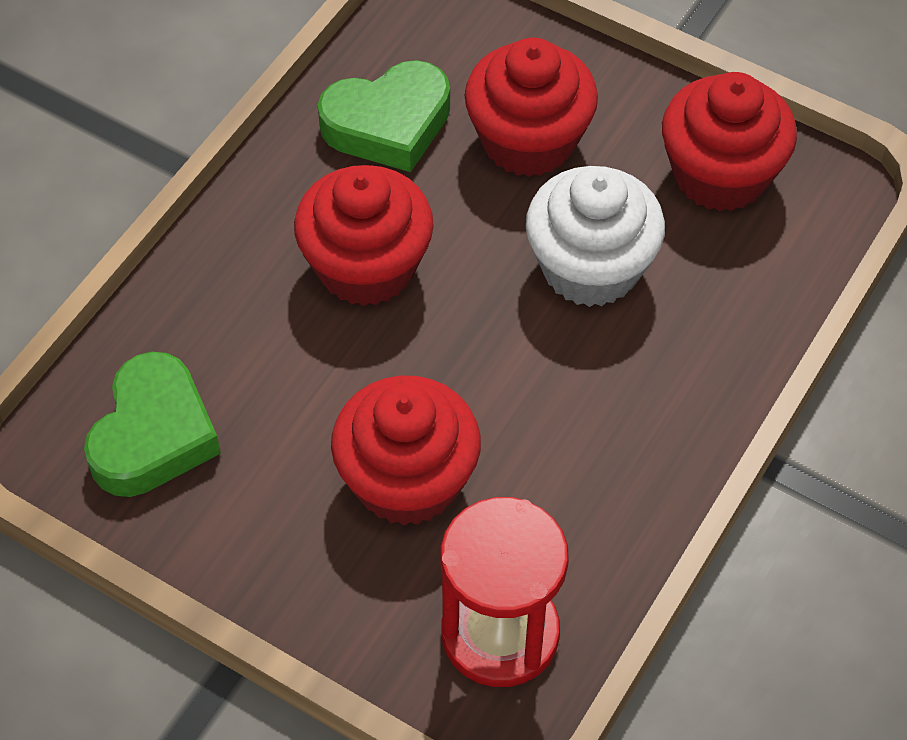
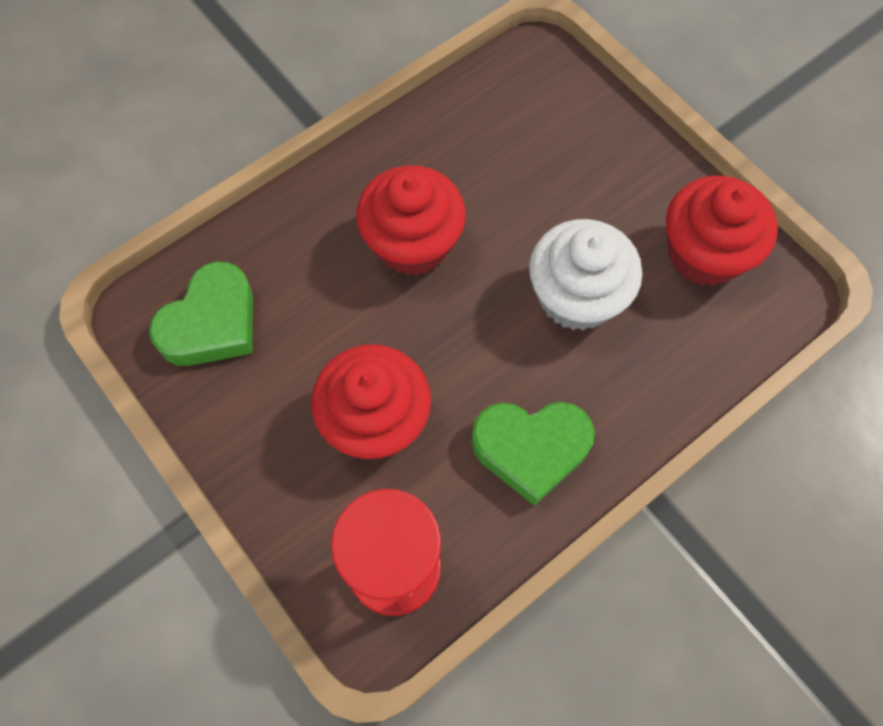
camera: 20 degrees right, 10 degrees up
(388, 124) = (471, 138): green heart -> green heart (531, 449)
(528, 140) = (569, 182): red cupcake -> none

